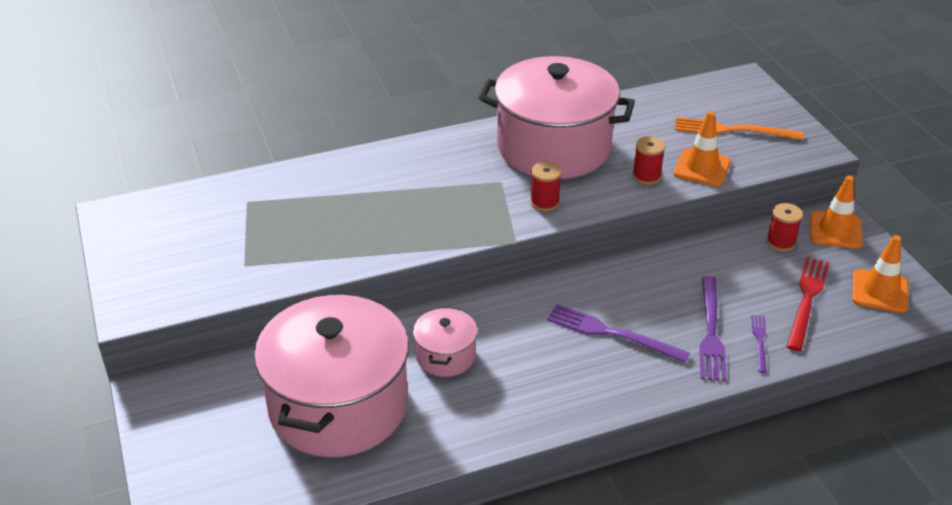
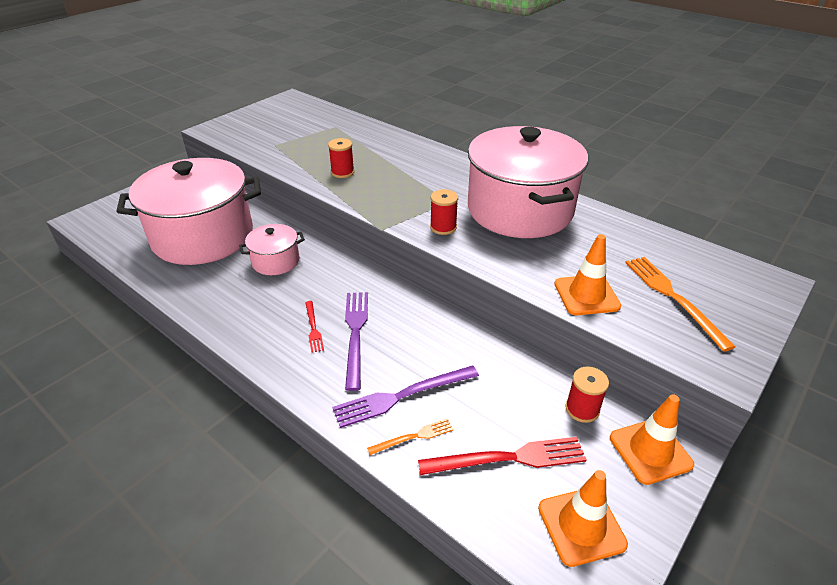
camera: 60 degrees right, 0 degrees up
(583, 359) = (313, 328): none -> red fork
(646, 176) = (535, 267): red spool -> red spool (342, 172)
(759, 341) = (414, 437): purple fork -> orange fork

